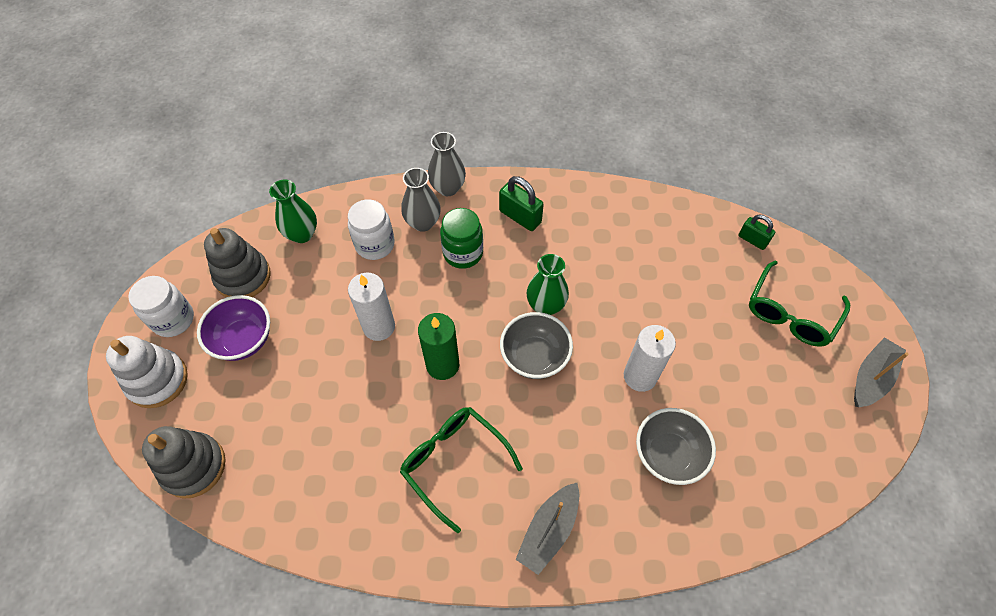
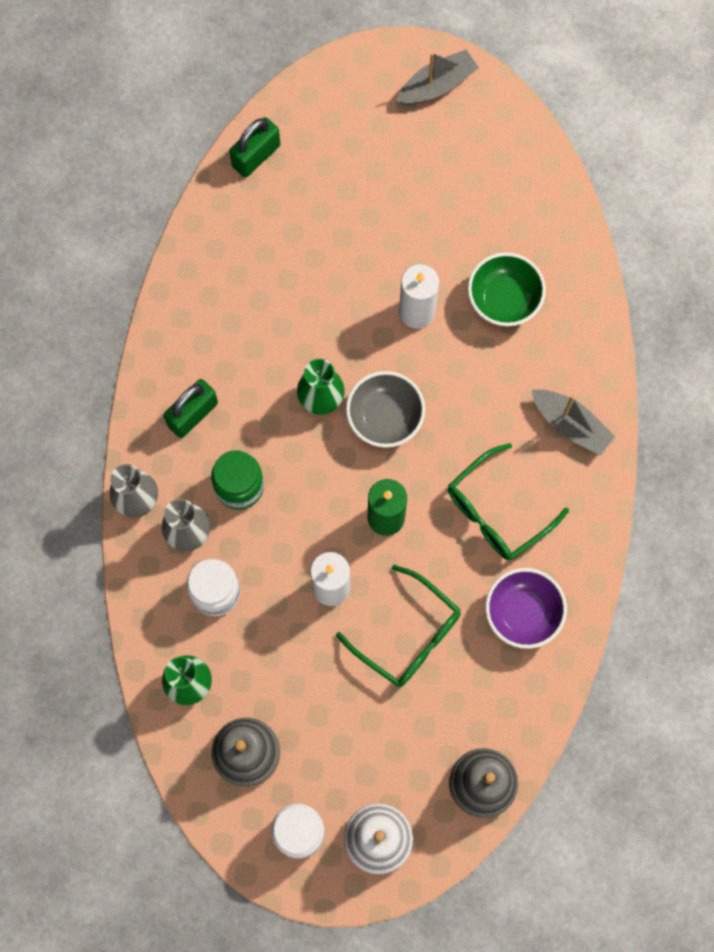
camera: 85 degrees left, 15 degrees up
(243, 340) = (334, 744): purple bowl -> purple bowl (522, 613)
(668, 454) = (503, 300): grey bowl -> green bowl
(752, 240) = (256, 156): green padlock -> green padlock, size x1.52
(790, 313) = (356, 141): green glasses -> green glasses (408, 635)
(871, 377) = (437, 85): grey boat -> grey boat turned 105 degrees clockwise

